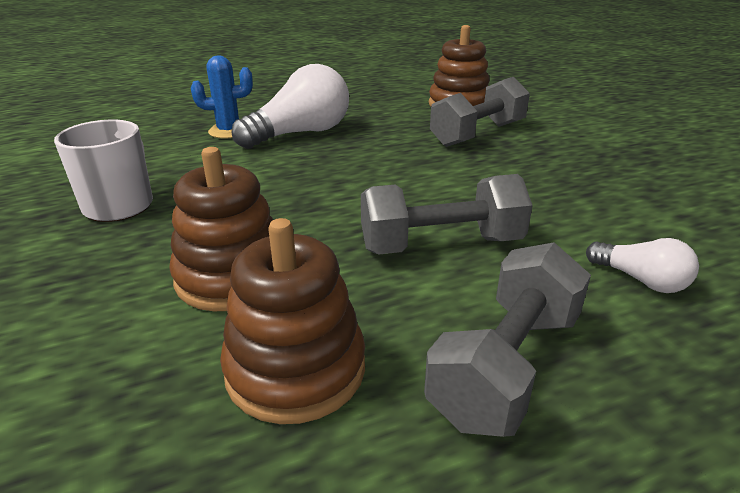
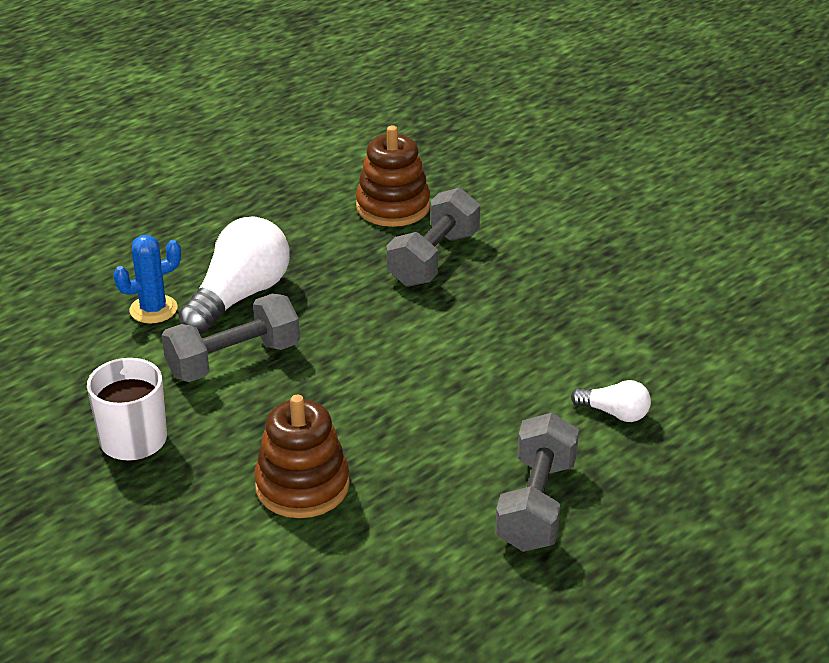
camera: 20 degrees left, 5 degrees up
(295, 369) = (400, 542): brown stacking toy -> none
(441, 245) = (454, 415): grey dumbbell -> grey dumbbell (233, 360)

